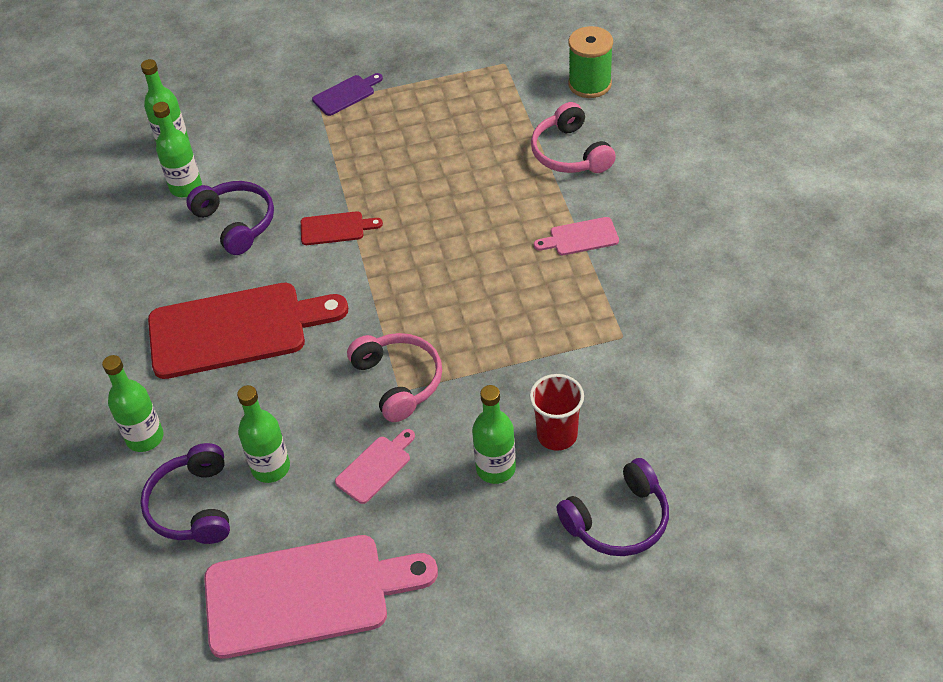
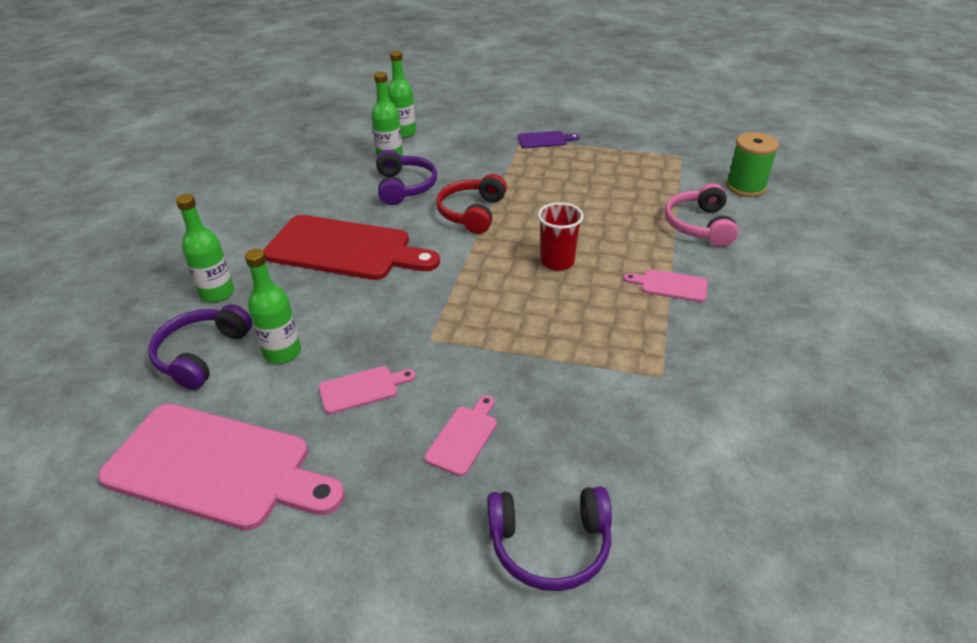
camera: 25 degrees right, 10 degrees down
(336, 228) = (472, 213): red cutting board -> red headphones
(398, 381) = (435, 331): pink headphones -> none
(495, 468) = (464, 437): green bottle -> pink cutting board
(557, 435) = (542, 434): red cup -> red cup (557, 262)

